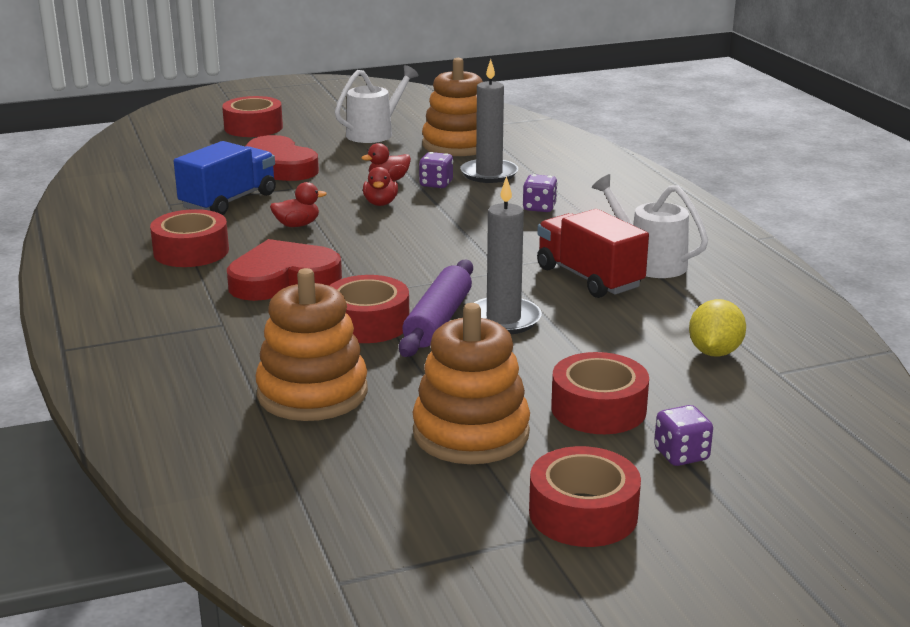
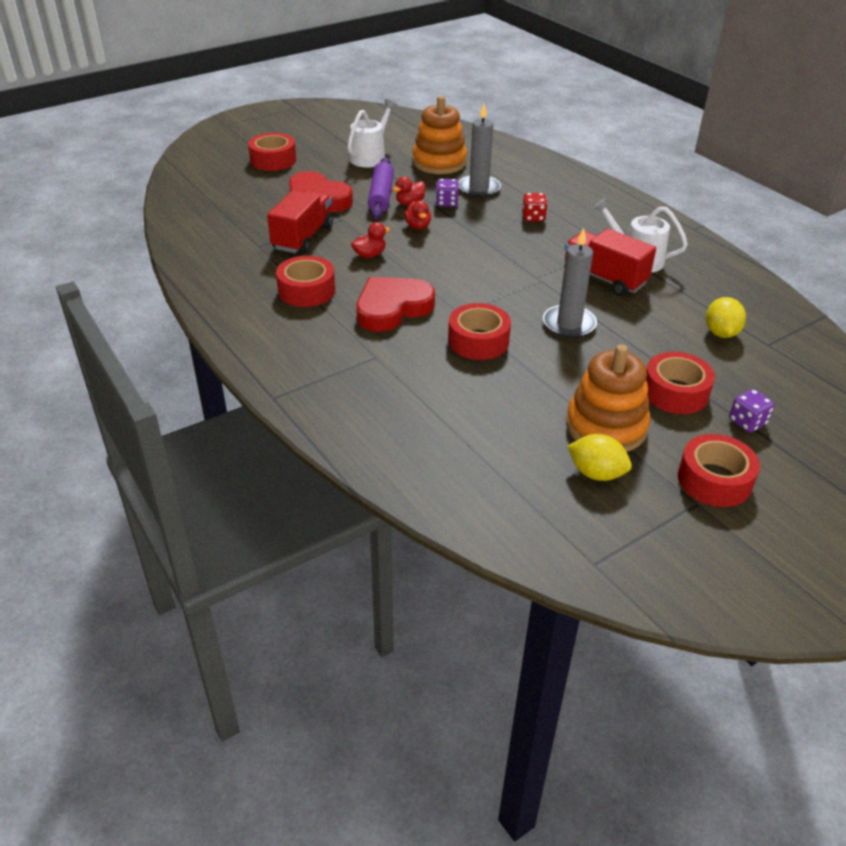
camera: 15 degrees left, 15 degrees up
(229, 201) = (303, 237): blue truck -> red truck
(312, 393) = (479, 409): orange stacking toy -> none
(418, 482) = (596, 473): none -> yellow lemon
(438, 320) = (525, 331): purple rolling pin -> purple rolling pin (381, 196)
(539, 208) = (533, 217): purple dice -> red dice

